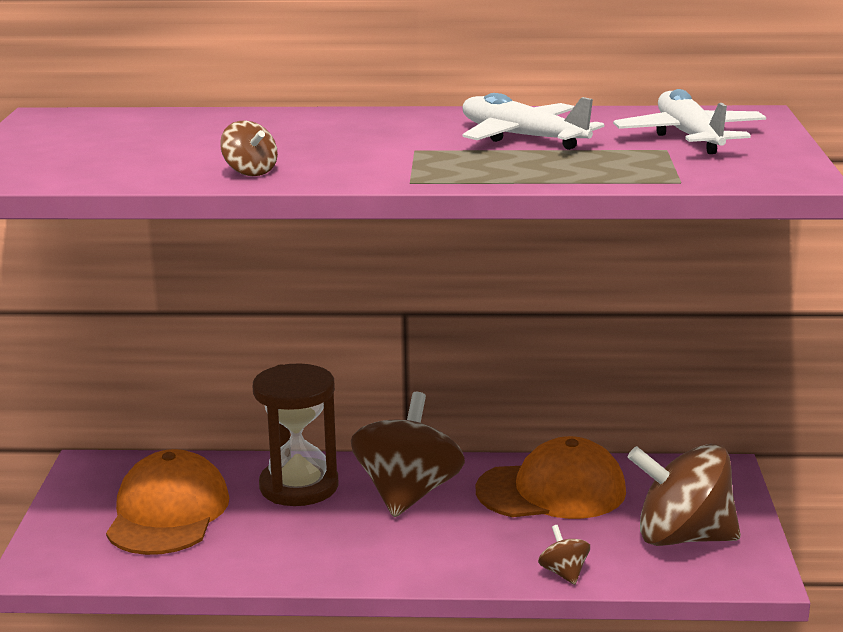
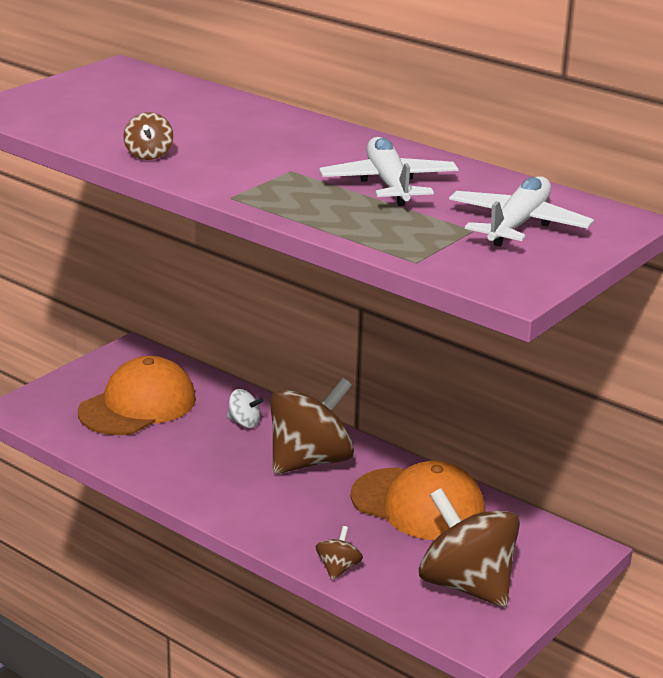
camera: 35 degrees right, 5 degrees up
(299, 486) = (244, 423): brown hourglass -> white spinning top

